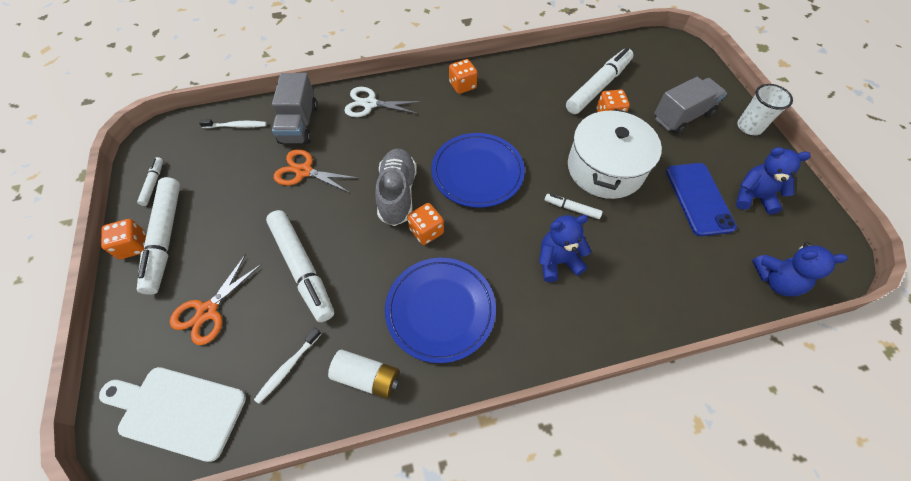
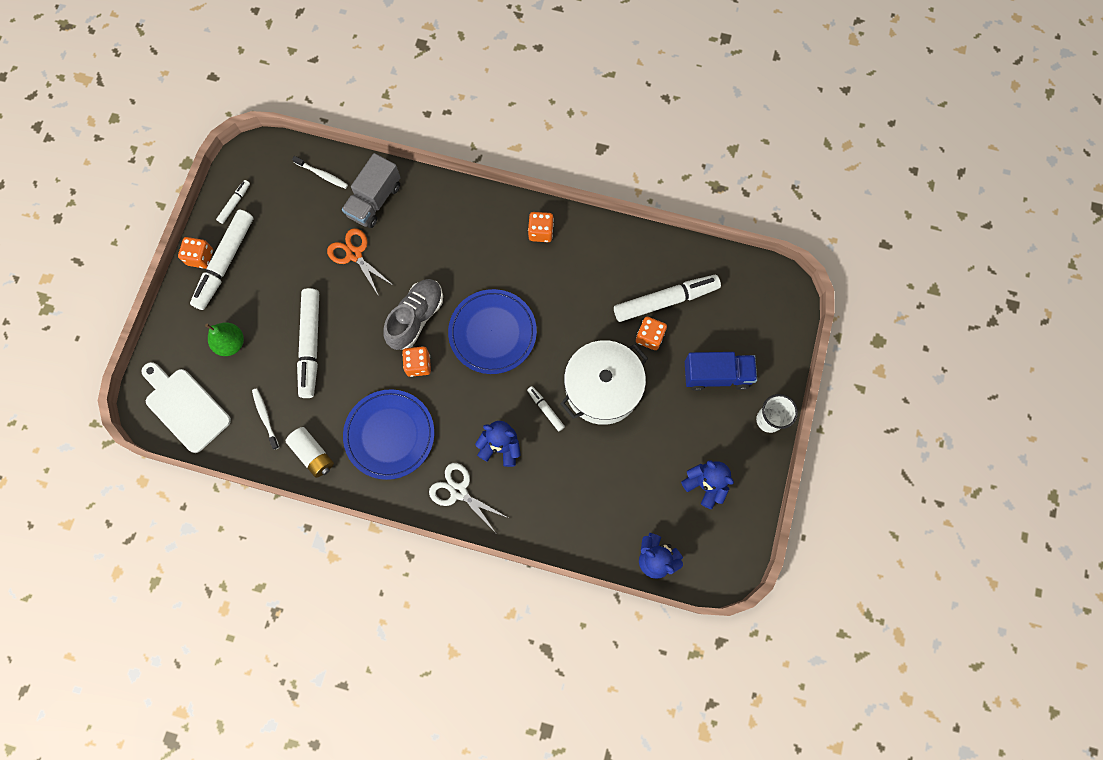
camera: 30 degrees right, 15 degrees up
(207, 311) = (231, 343): orange scissors -> green pear
(288, 367) = (265, 417): white toothbrush -> white toothbrush turned 90 degrees clockwise
(370, 104) = (446, 209): white scissors -> white scissors (458, 491)
(682, 116) = (716, 375): grey truck -> blue truck
(699, 198) = (658, 460): blue phone -> none

